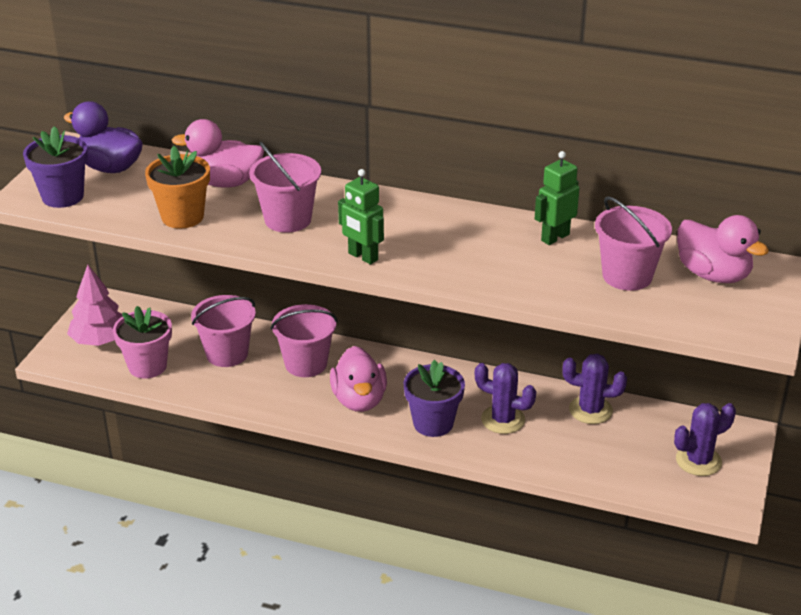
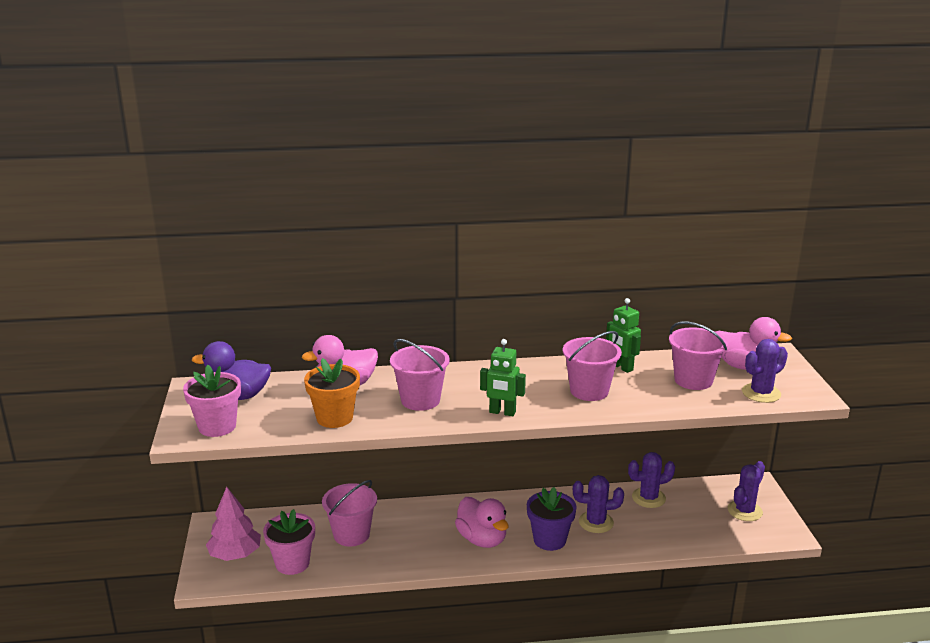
camera: 25 degrees left, 10 degrees down
(63, 196) = (217, 427): purple flower pot -> pink flower pot
(306, 364) = (420, 524): pink bucket -> pink bucket (589, 391)
(555, 237) = (621, 367): green robot -> green robot turned 60 degrees counterclockwise
(697, 314) = (761, 393): none -> purple cactus

